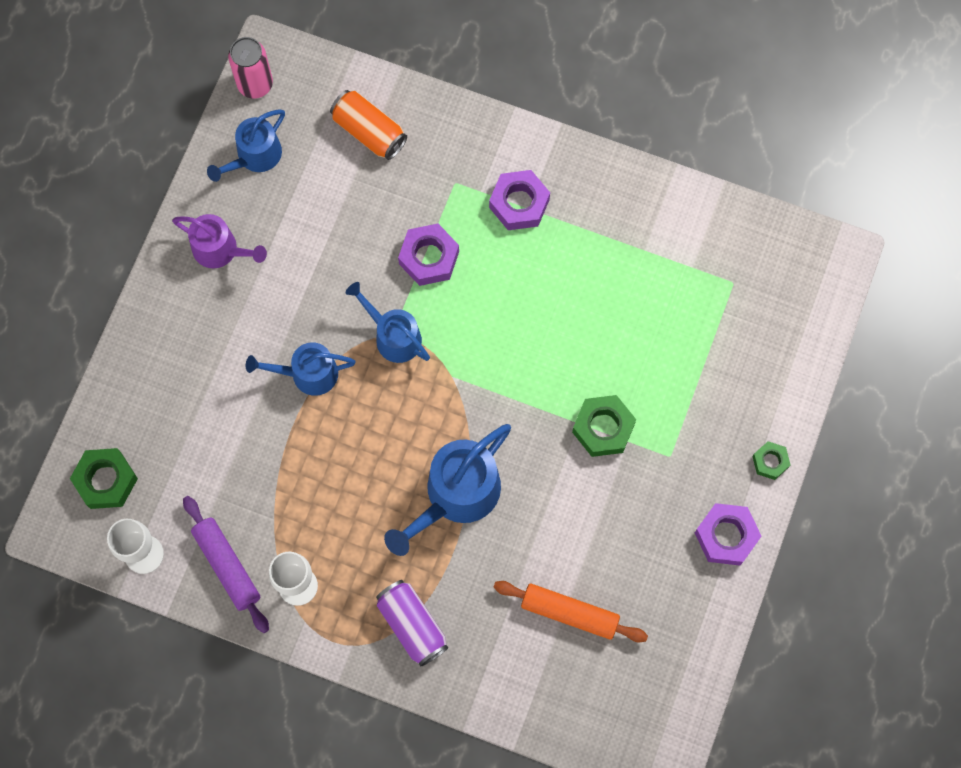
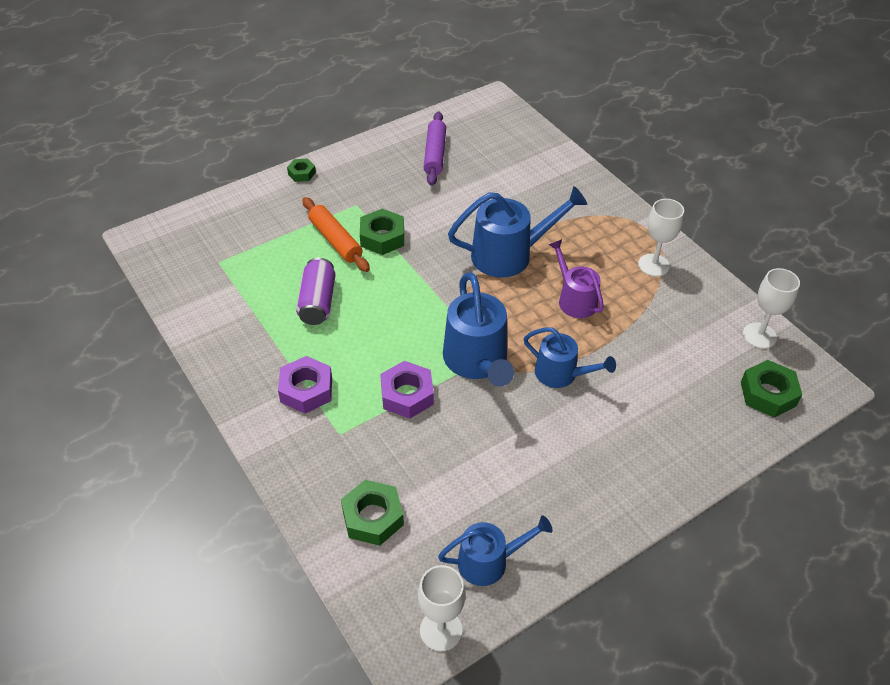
camera: 145 degrees left, 25 degrees down
(220, 250) = (573, 502): purple watering can -> purple watering can (574, 299)
(227, 565) = (698, 299): purple rolling pin -> purple rolling pin (435, 154)
(255, 84) = (441, 630): pink can -> white goblet
(369, 131) = (373, 517): orange can -> green nut
(393, 336) = (477, 361): blue watering can -> blue watering can, size x1.59
(412, 625) = (590, 212): purple can -> purple can (317, 302)
(569, 613) = (487, 172): orange rolling pin -> orange rolling pin (335, 240)
(726, 536) = (363, 158): purple nut -> none

